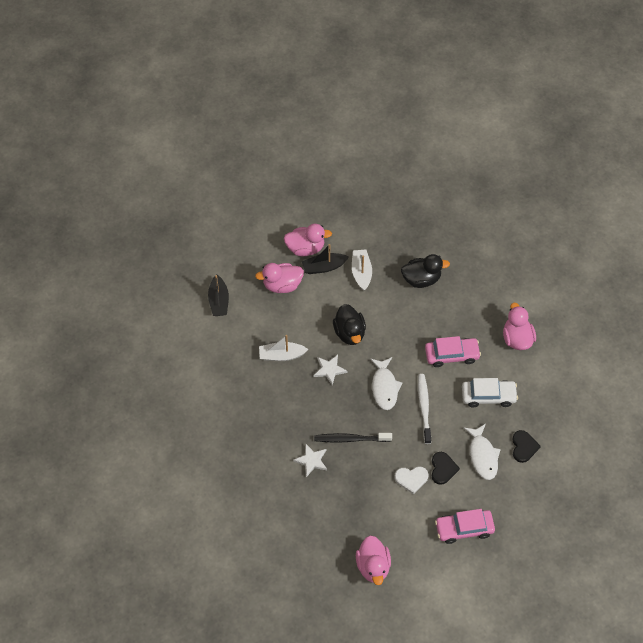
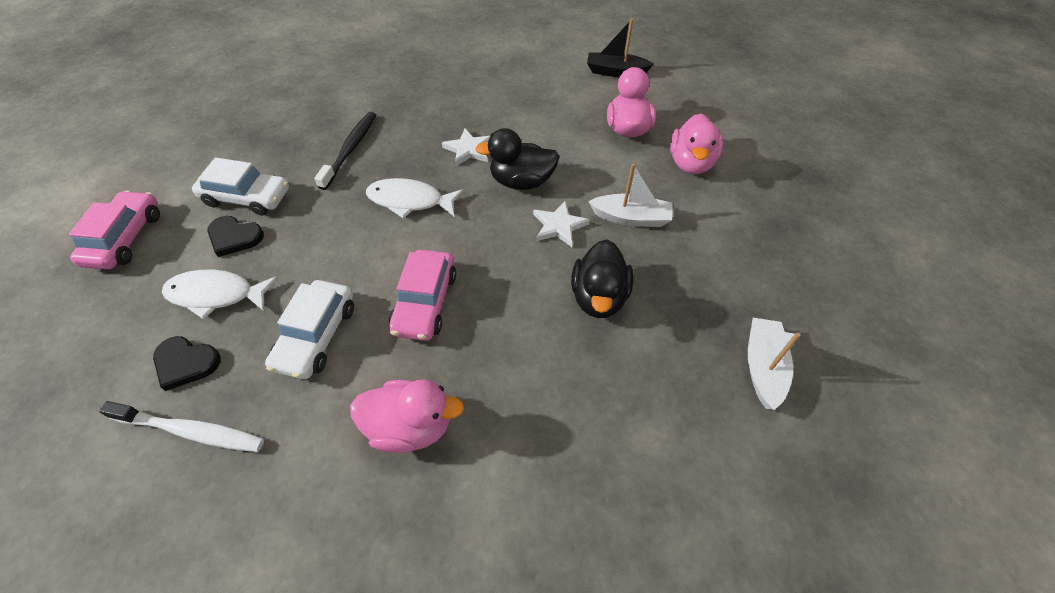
camera: 105 degrees right, 5 degrees down
(281, 355) = (512, 110): white boat -> white boat (762, 367)
(311, 460) = (344, 109): white star -> white star (559, 226)
(324, 267) = (651, 176): black boat -> none
(373, 566) = (163, 135): pink duck -> none
(411, 479) = (247, 197): white heart -> white car
(424, 407) = (349, 239): white toothbrush -> white toothbrush (191, 431)

